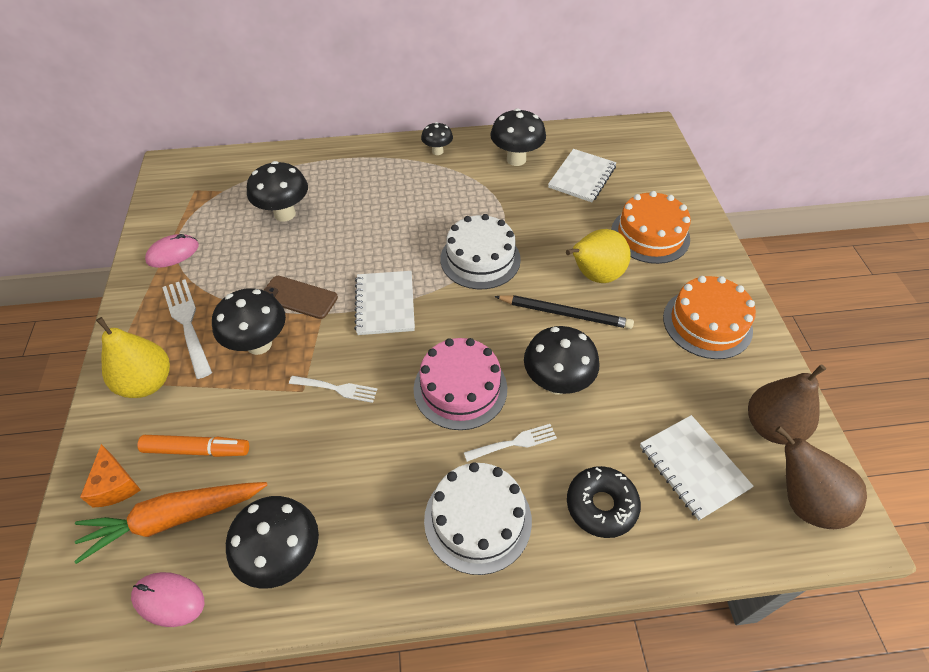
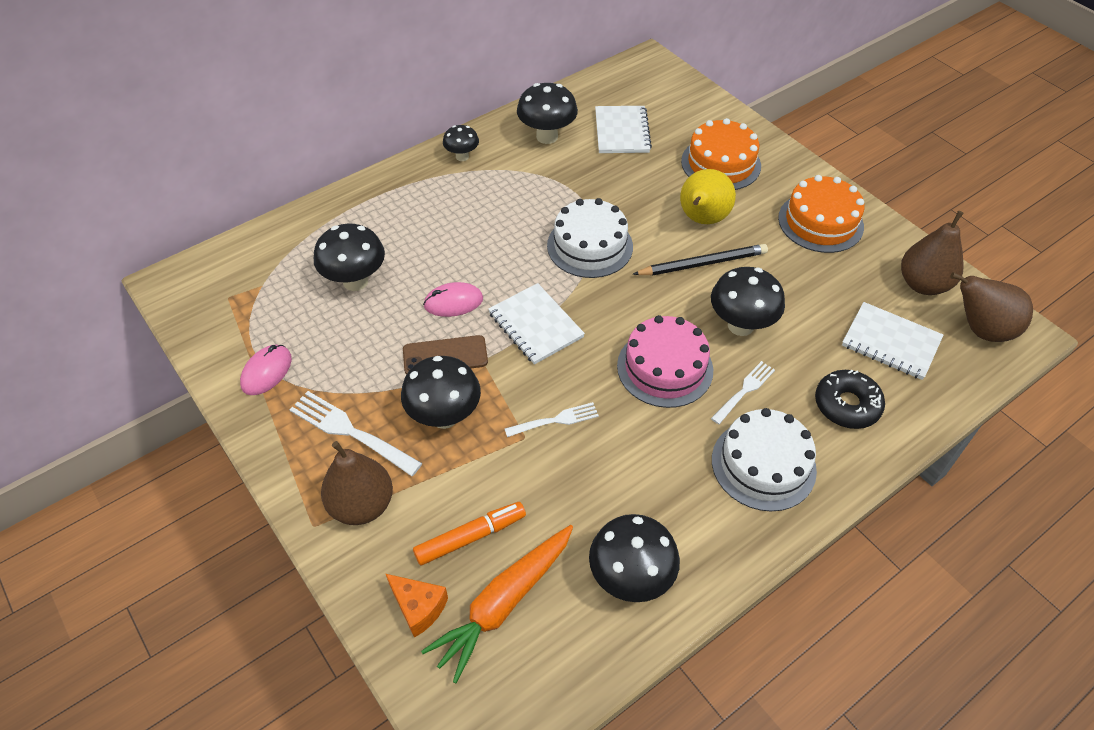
camera: 30 degrees left, 0 degrees up
(147, 383) = (362, 505): yellow pear -> brown pear
(169, 600) = (560, 667): pink mouse -> pink mouse (453, 302)

